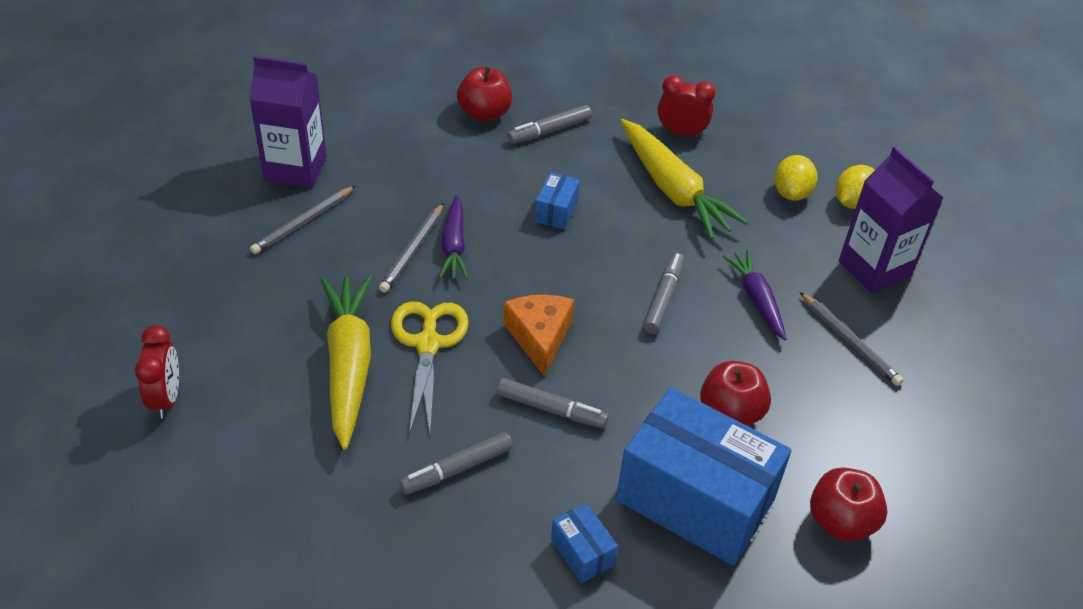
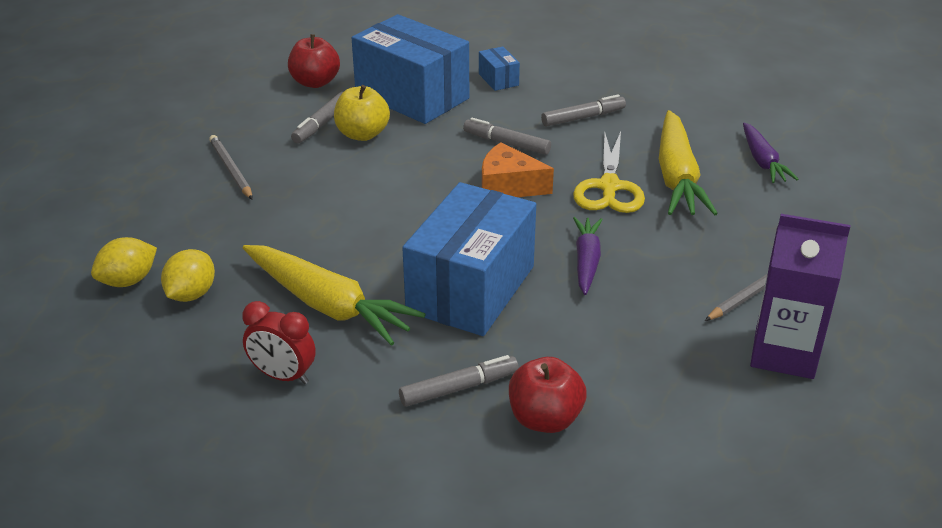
camera: 170 degrees left, 10 degrees down
(166, 398) = (823, 165): red clock -> none
(412, 250) = (630, 259): grey pencil -> none
(539, 337) = (508, 186): orange cheese -> orange cheese turned 105 degrees clockwise
(556, 211) = (471, 289): blue box -> blue box, size x2.41
(663, 298) = (384, 207): grey marker -> grey marker (321, 124)
(673, 189) = (328, 305): yellow carrot -> yellow carrot turned 150 degrees clockwise
(730, 413) = (362, 134): red apple -> yellow apple
(756, 299) = (295, 202): purple carrot -> purple carrot (762, 161)
(874, 269) = (160, 220): purple carton -> none

